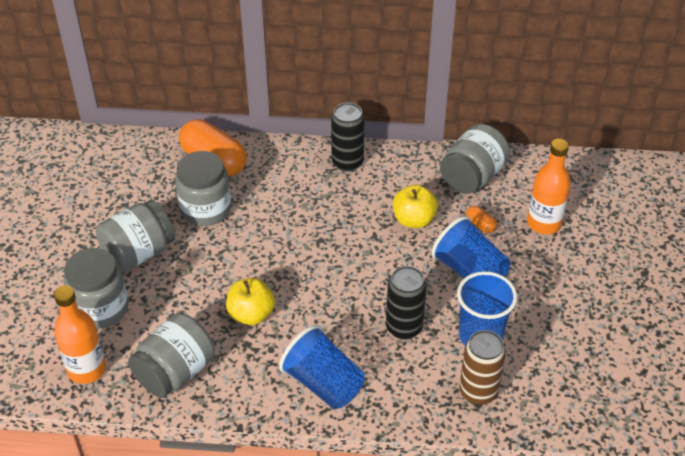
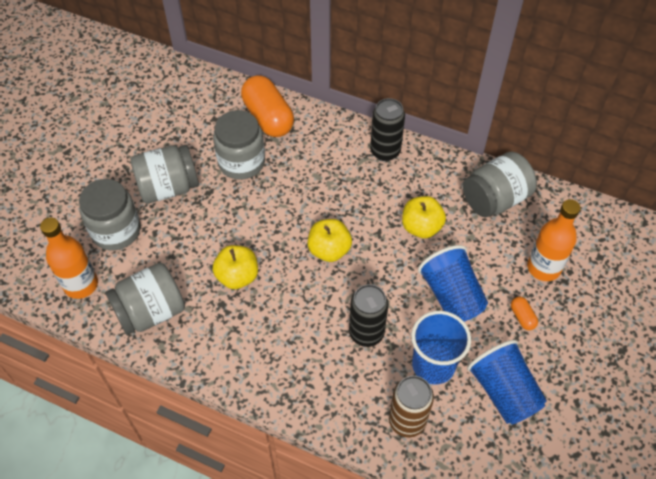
camera: 20 degrees right, 10 degrees up
(323, 383) = (271, 365): blue cup -> blue cup (503, 392)
(333, 264) = (329, 250): none -> yellow apple
(480, 225) = (481, 251): orange capsule -> orange capsule (522, 317)

